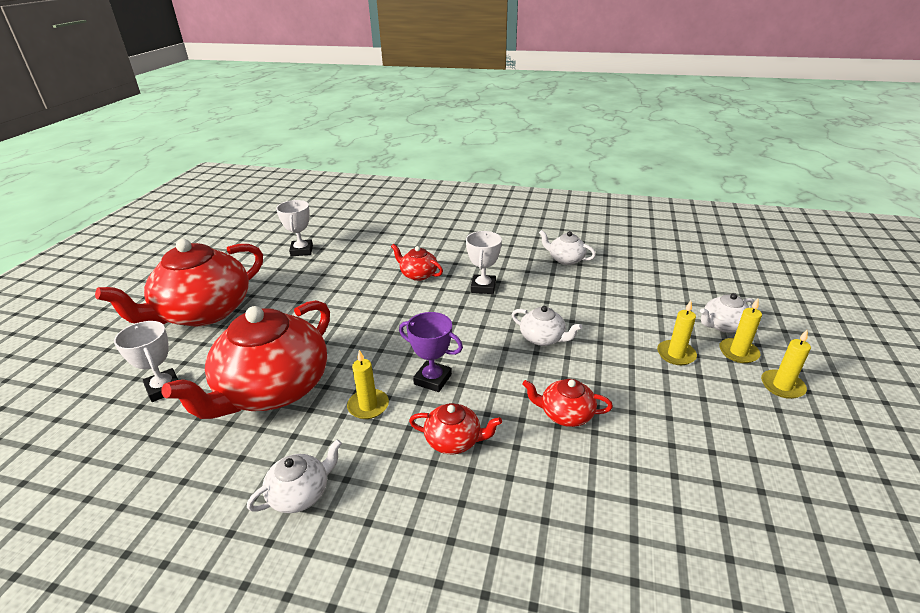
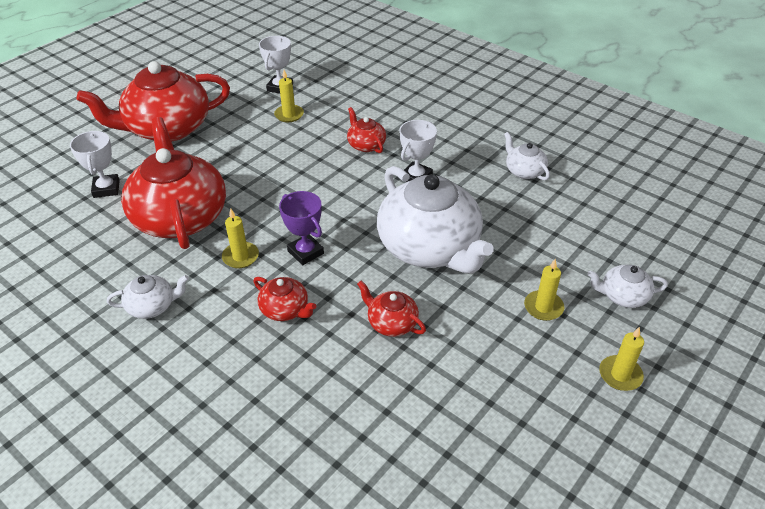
camera: 25 degrees right, 10 degrees up
(273, 389) = (180, 217): red teapot -> red teapot turned 105 degrees clockwise
(543, 338) = (430, 247): white teapot -> white teapot, size x2.26
(738, 352) = (610, 328): yellow candle -> yellow candle (289, 115)

